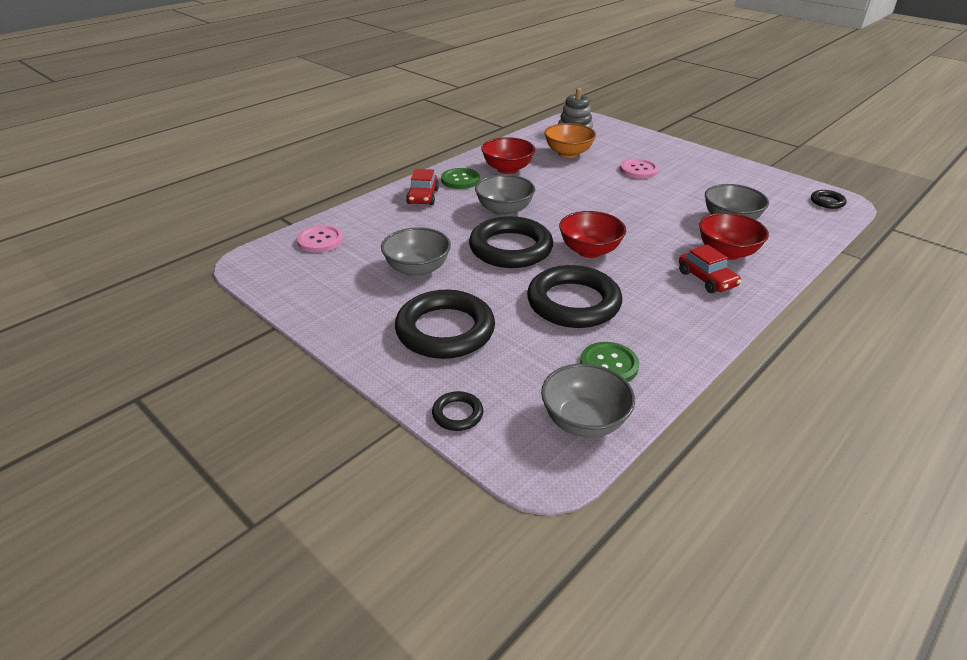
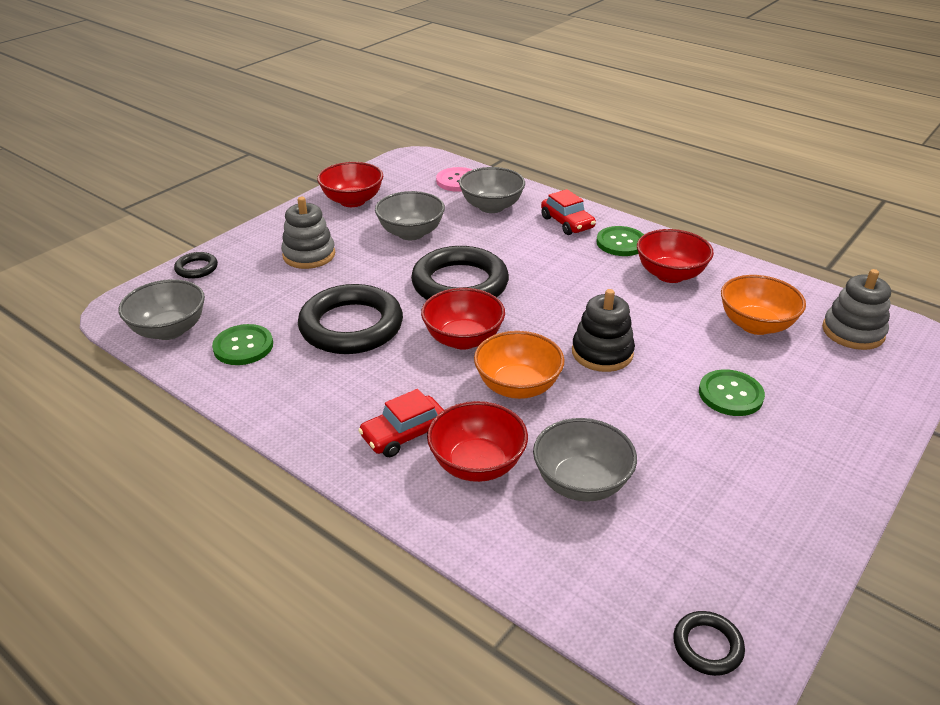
camera: 85 degrees right, 0 degrees up
(334, 303) = (352, 201): none -> red bowl
(423, 196) = (567, 223): red car -> red car turned 120 degrees counterclockwise
(445, 330) = (309, 255): black ring -> grey stacking toy
(504, 210) = (550, 276): grey bowl -> grey bowl (491, 206)
(601, 201) = (602, 353): none -> black stacking toy
(638, 170) = (730, 394): pink button -> green button
(643, 233) = (517, 386): none -> orange bowl

